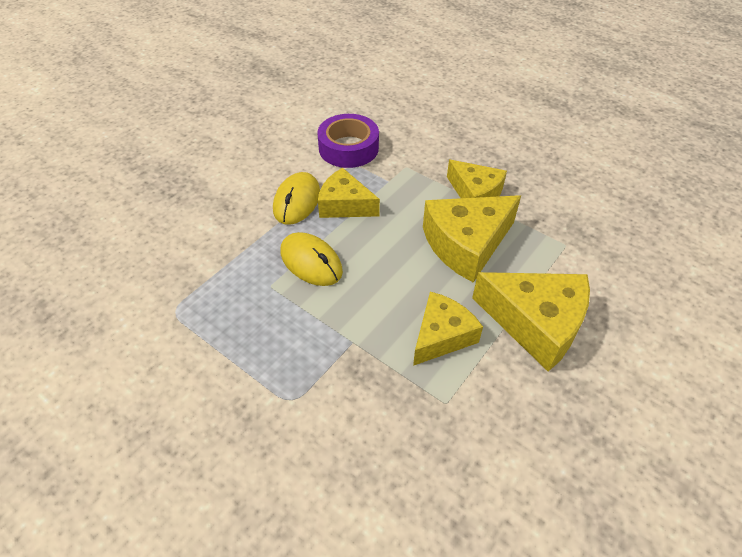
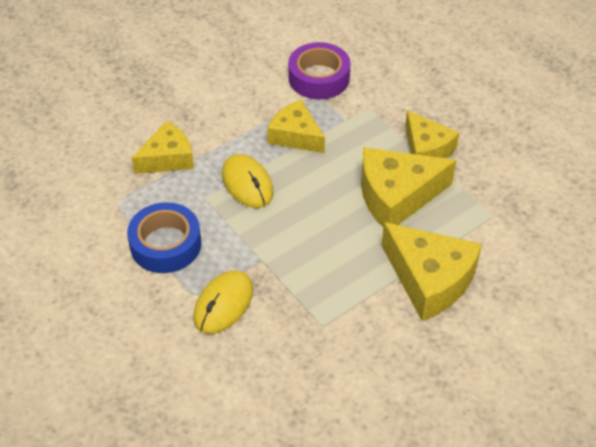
camera: 15 degrees right, 0 degrees up
(240, 347) = (165, 244): none -> blue tape
(297, 201) = (252, 123): yellow mouse -> yellow mouse (223, 304)
(441, 336) = (340, 272): yellow cheese -> yellow cheese (167, 158)

